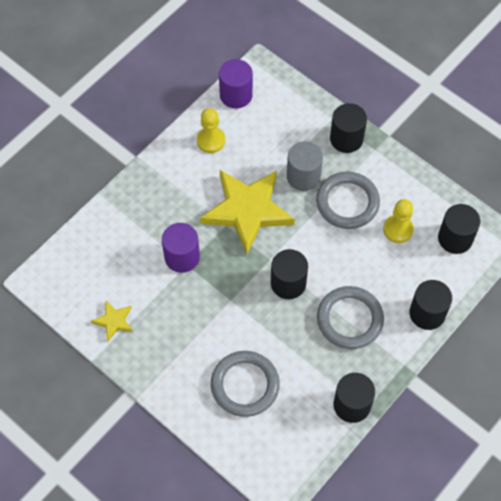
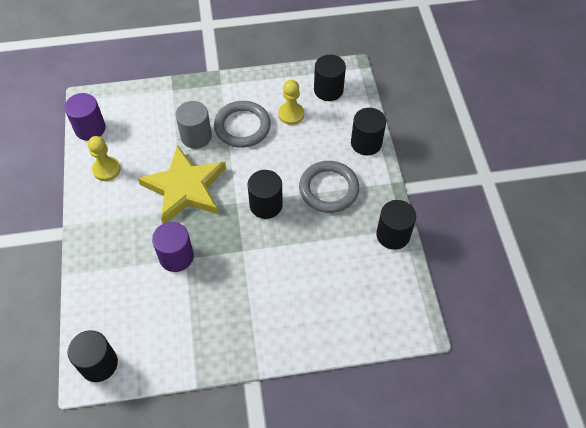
camera: 50 degrees left, 5 degrees down
(114, 321) = (179, 345): yellow star -> none
(245, 385) = (317, 291): grey ring -> none
(346, 139) = (196, 93): black cylinder -> black cylinder (99, 364)

